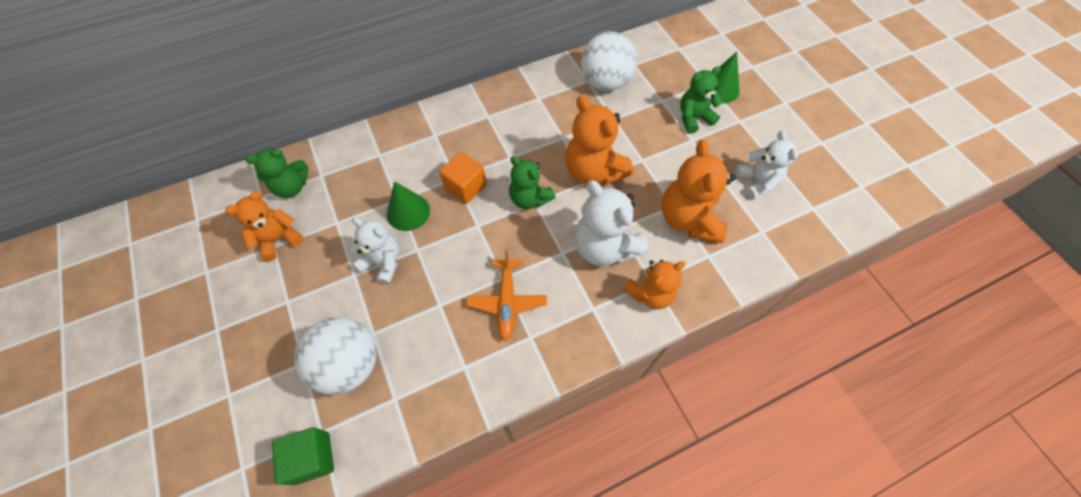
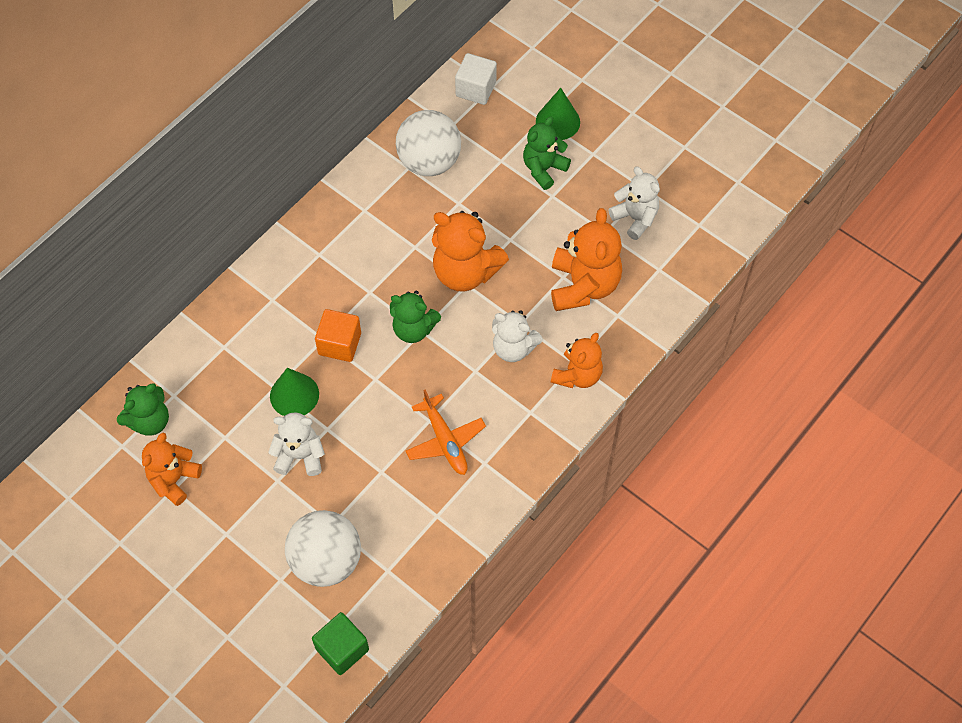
camera: 25 degrees left, 0 degrees up
(604, 247) = (513, 348): white teddy bear -> white teddy bear, size x0.65
(665, 46) = (476, 89): none -> white cube
(688, 219) = (583, 285): orange teddy bear -> orange teddy bear turned 150 degrees counterclockwise

